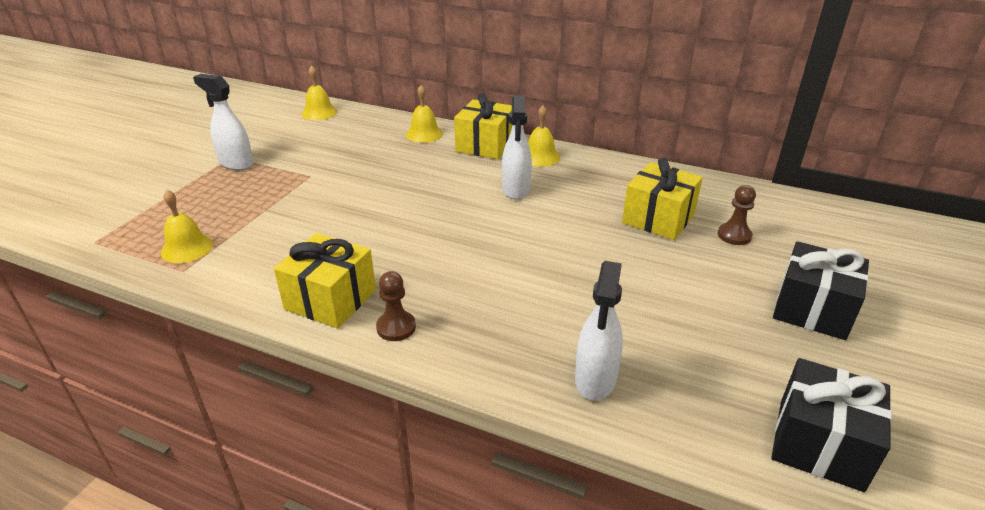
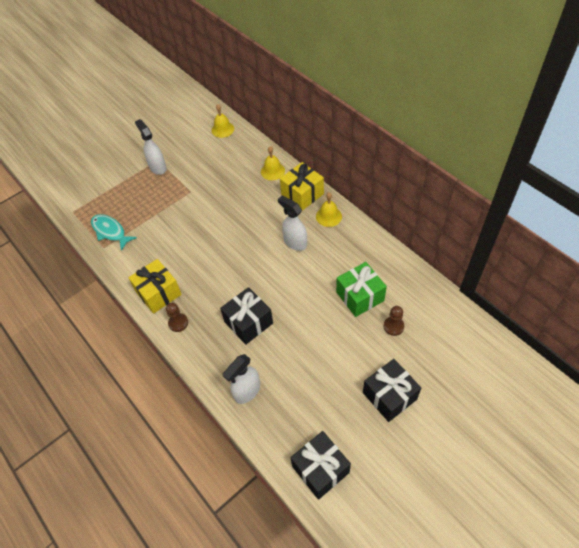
camera: 30 degrees right, 20 degrees up
(187, 248) = (110, 231): yellow bell -> turquoise fish
(516, 190) = (295, 242): white spray bottle -> white spray bottle turned 105 degrees clockwise
(521, 291) = (248, 322): none -> black gift
(658, 218) = (360, 296): yellow gift -> green gift

